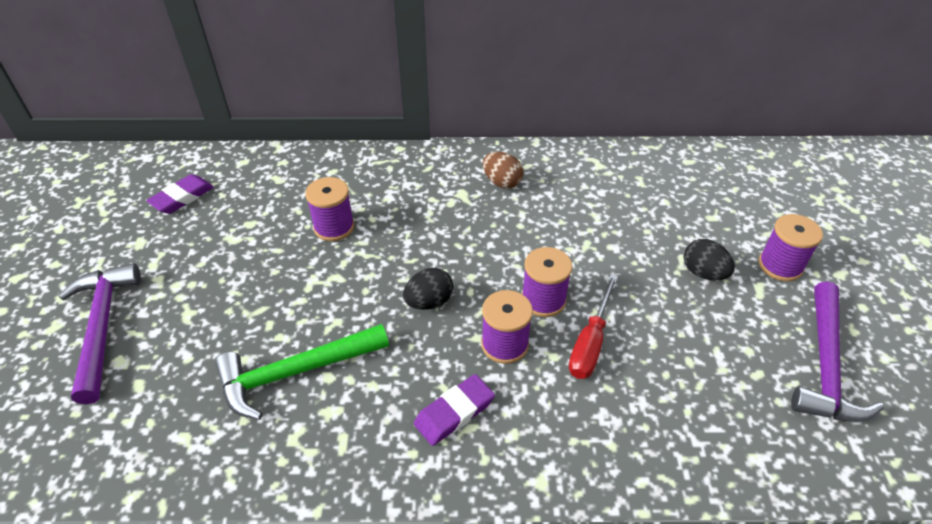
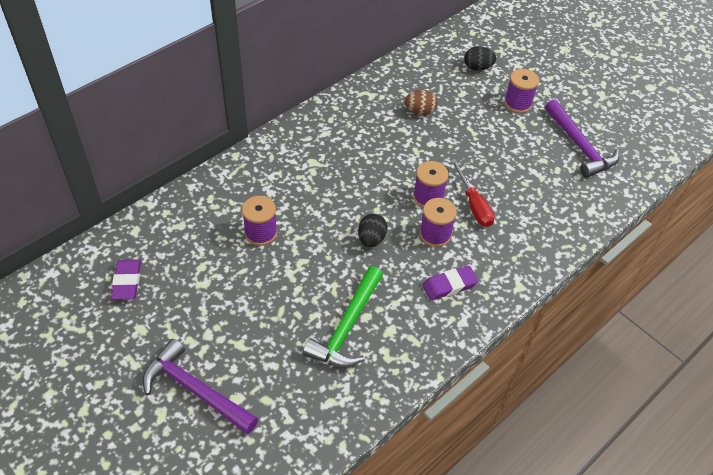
camera: 45 degrees left, 5 degrees up
(454, 412) = (449, 285): purple eraser -> purple eraser turned 60 degrees clockwise
(502, 182) = (328, 140): brown egg -> brown egg (420, 111)
(703, 273) = (488, 130): black egg -> black egg (477, 68)

